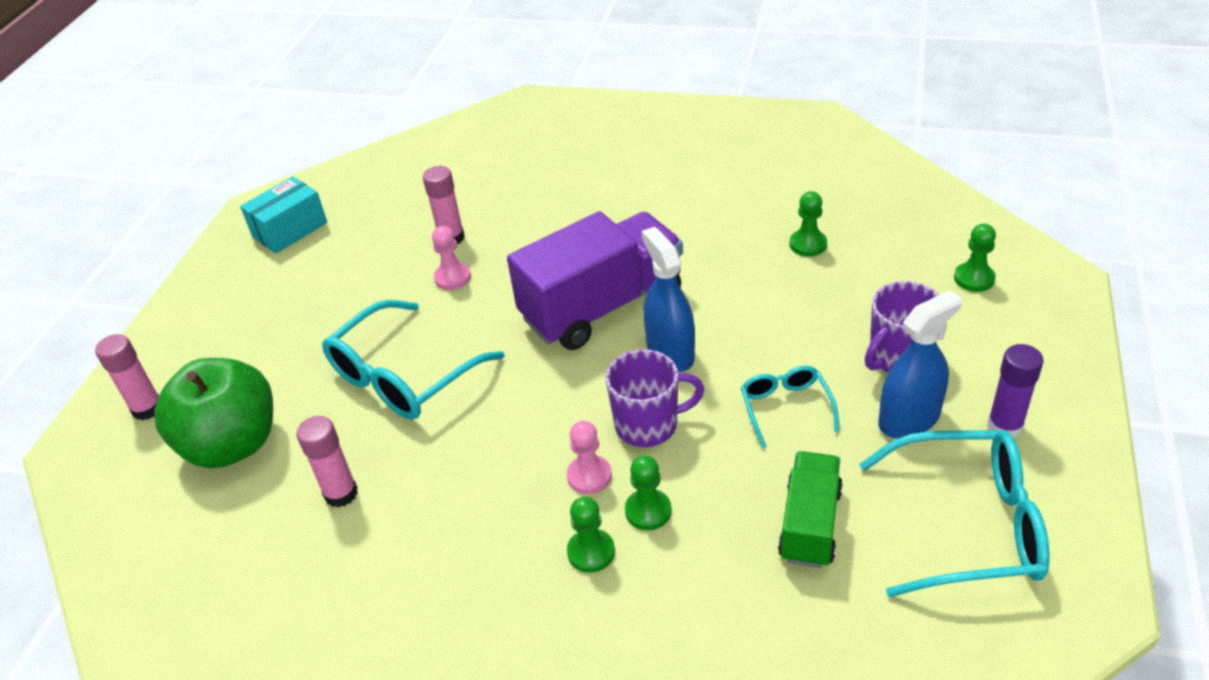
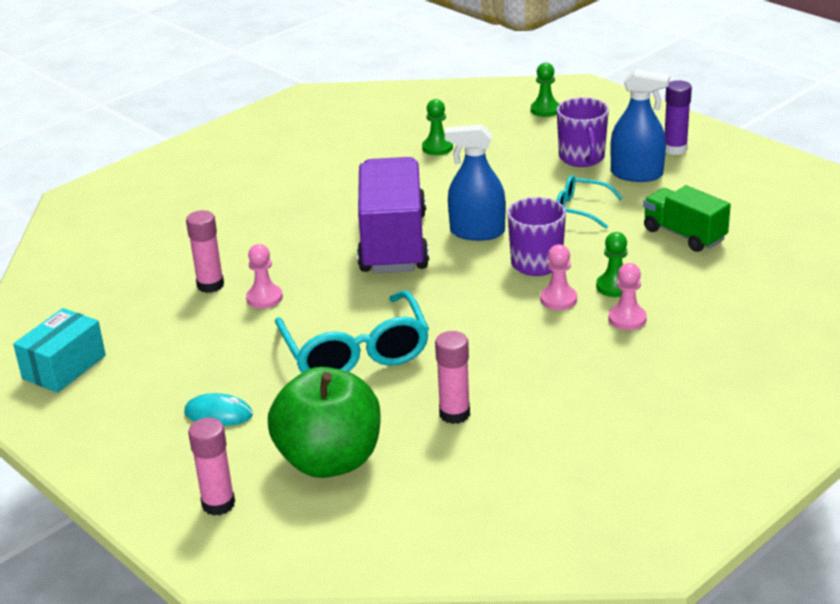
camera: 60 degrees left, 10 degrees down
(268, 343) = (218, 414): none -> turquoise mouse
(290, 230) = (64, 367): turquoise box -> turquoise box turned 45 degrees clockwise
(591, 552) = (627, 319): green pawn -> pink pawn
(909, 419) = (636, 174): blue spray bottle -> blue spray bottle turned 105 degrees clockwise
(966, 525) = (734, 188): turquoise glasses -> none

